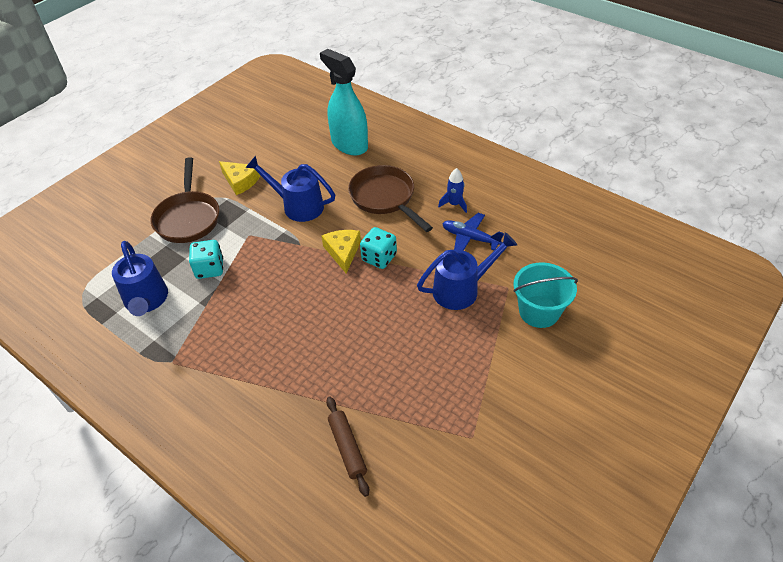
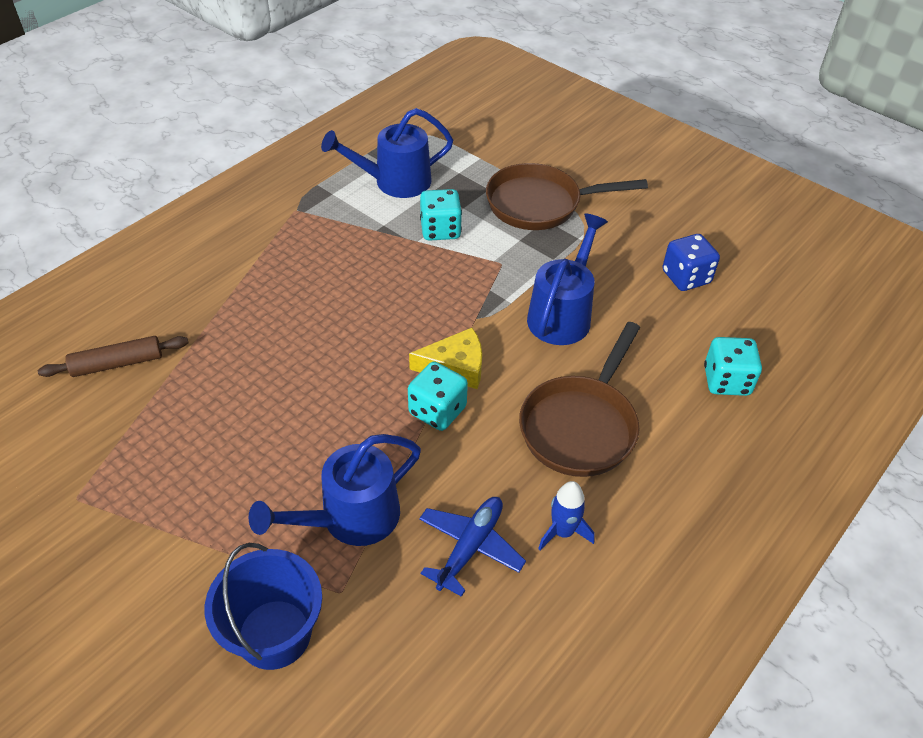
camera: 90 degrees right, 0 degrees up
(240, 181) = (619, 250): yellow cheese -> none
(267, 155) = (686, 277): none -> blue dice
(349, 144) = (726, 381): turquoise spray bottle -> turquoise dice
(385, 198) = (580, 426): brown pan -> brown pan turned 150 degrees clockwise
(462, 289) = (350, 519): blue watering can -> blue watering can turned 75 degrees clockwise
(539, 311) = (274, 634): turquoise bucket -> blue bucket

